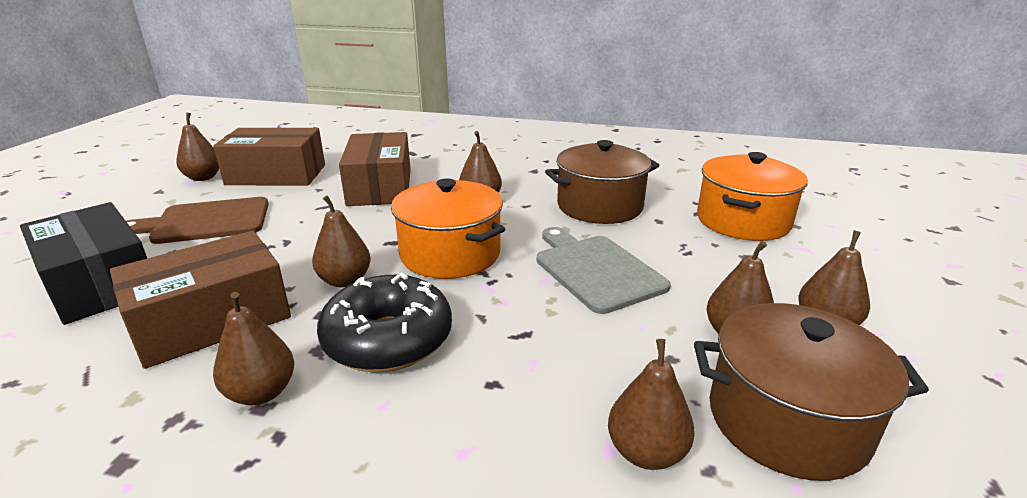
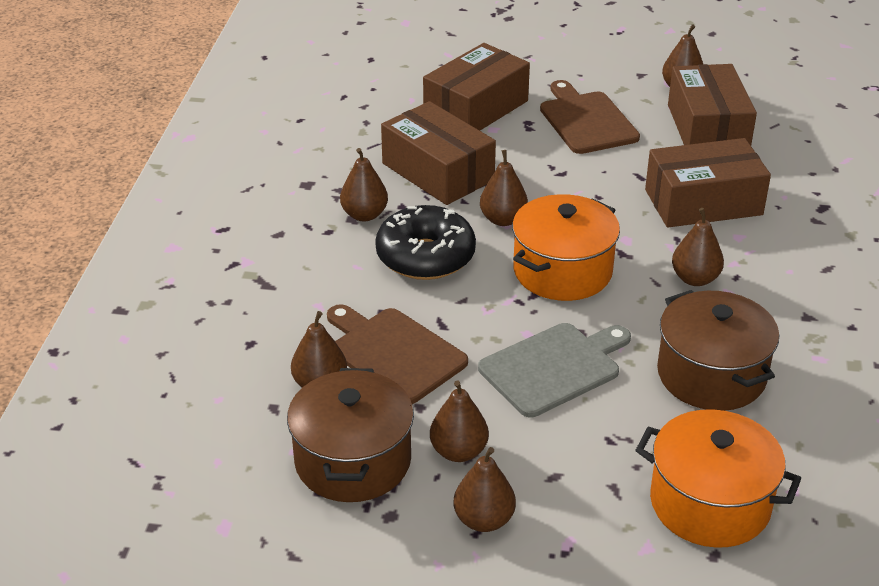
camera: 85 degrees right, 10 degrees up
(100, 283) = (476, 108): black box -> brown box
(576, 375) = (394, 353): none -> brown cutting board

